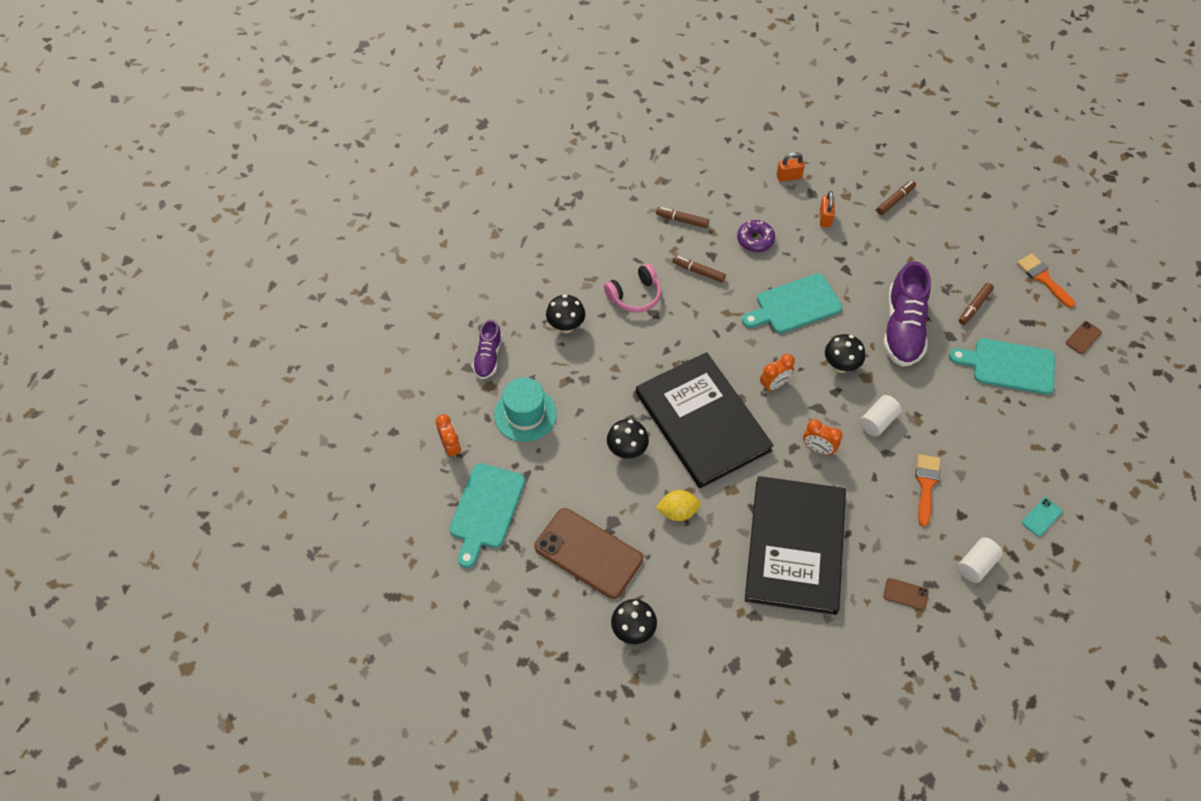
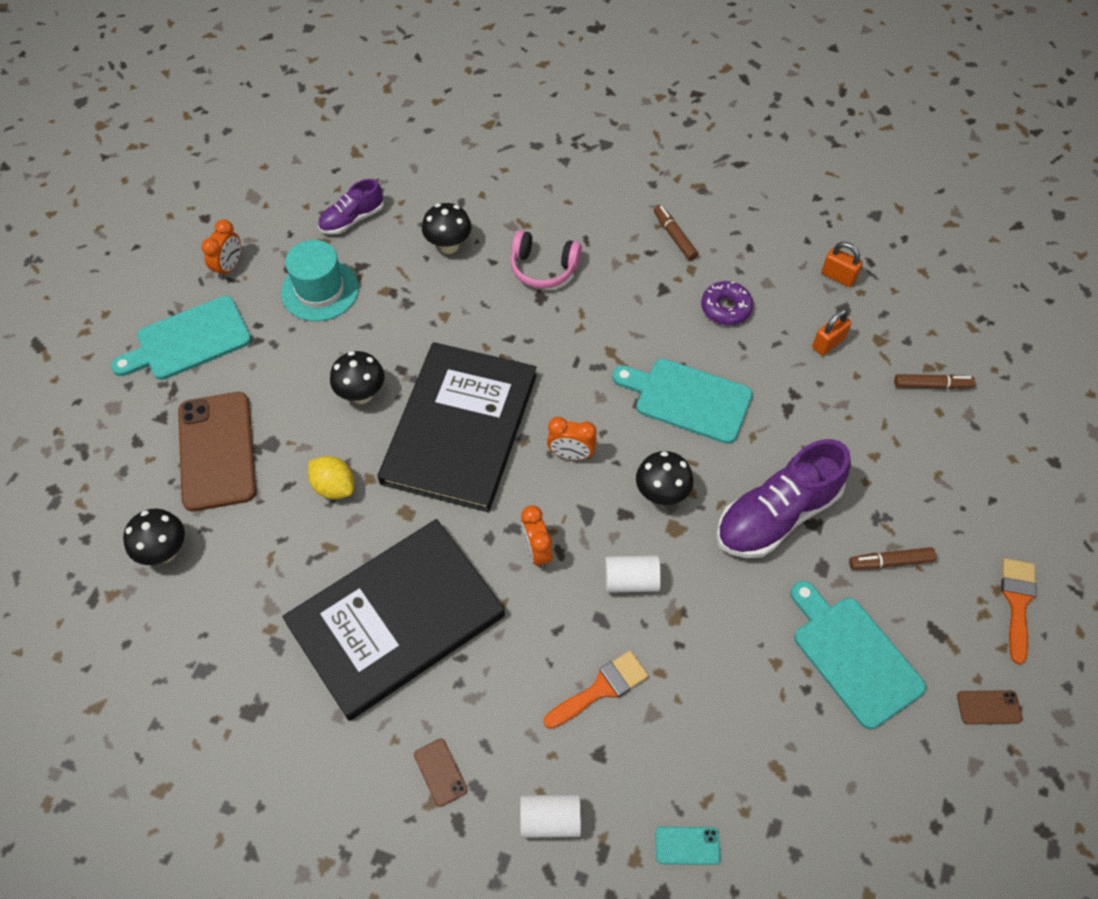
camera: 45 degrees right, 0 degrees up
(698, 271) = (631, 293): brown marker -> none

